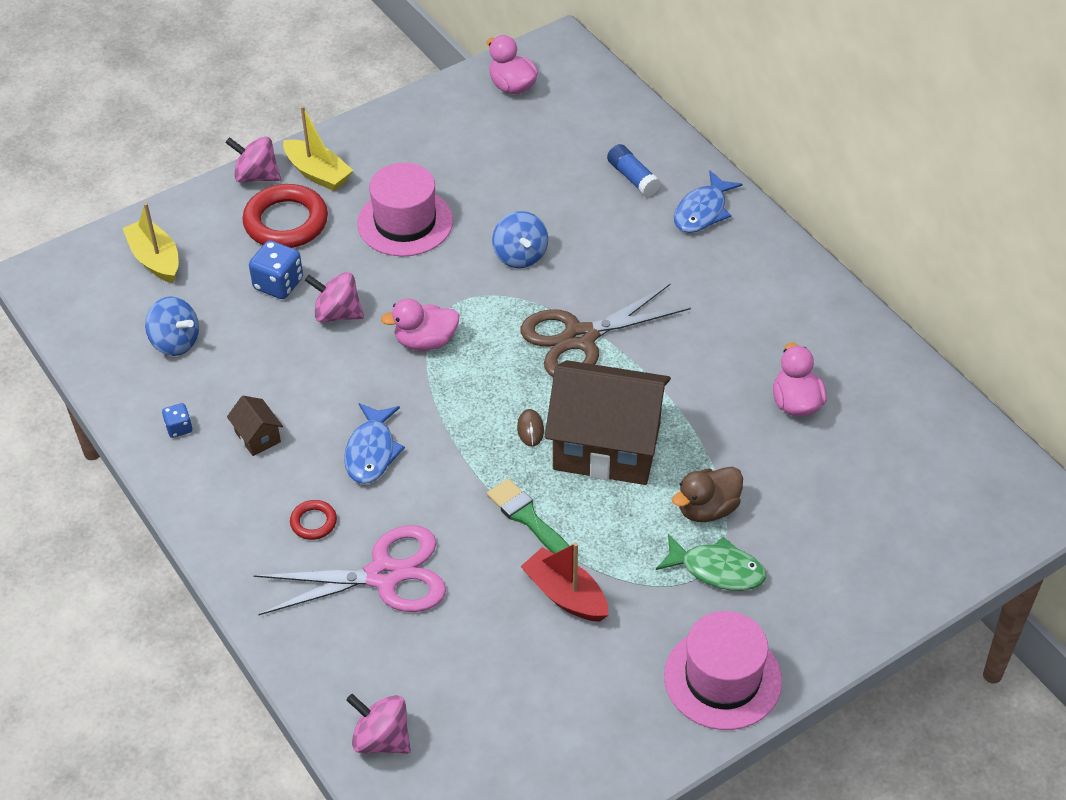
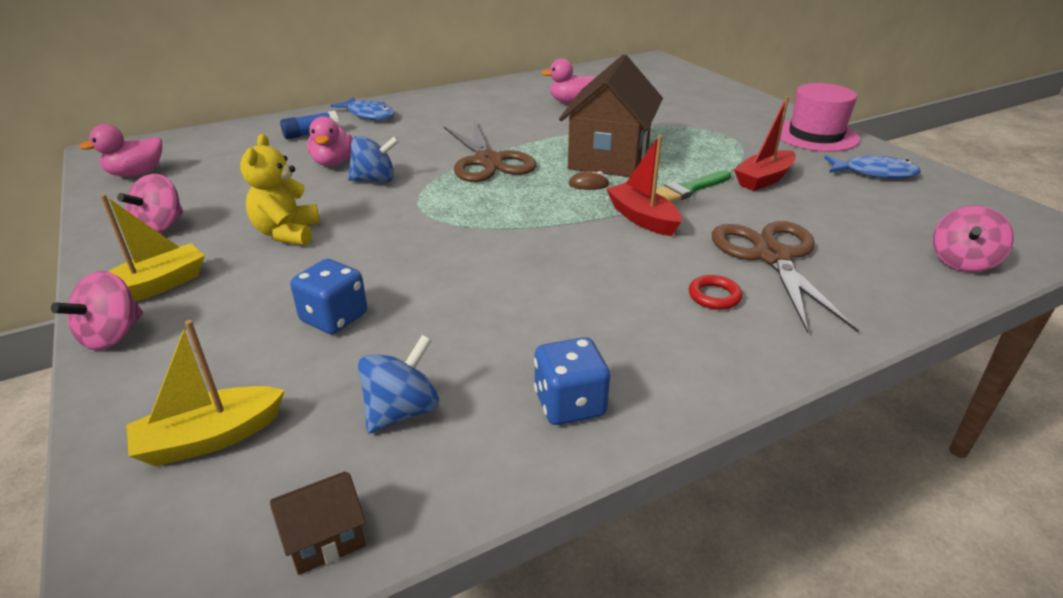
camera: 85 degrees left, 15 degrees down
(179, 428) = (569, 404): blue dice -> blue dice, size x1.78
(257, 437) = (589, 335): brown house -> brown house (325, 539)
(286, 222) = (224, 311): red ring -> none
(337, 314) = (406, 277): pink spinning top -> pink spinning top (160, 227)
(371, 451) = (613, 260): blue fish -> blue fish (874, 173)
(384, 575) = (772, 256): pink scissors -> brown scissors
(405, 222) = (287, 233): pink hat -> yellow teddy bear
(425, 341) = (468, 227): pink duck -> pink duck (333, 163)
(454, 475) = (642, 218): none -> red boat
(707, 509) = (668, 131): brown duck -> none
(717, 570) = (722, 131): green fish -> none

